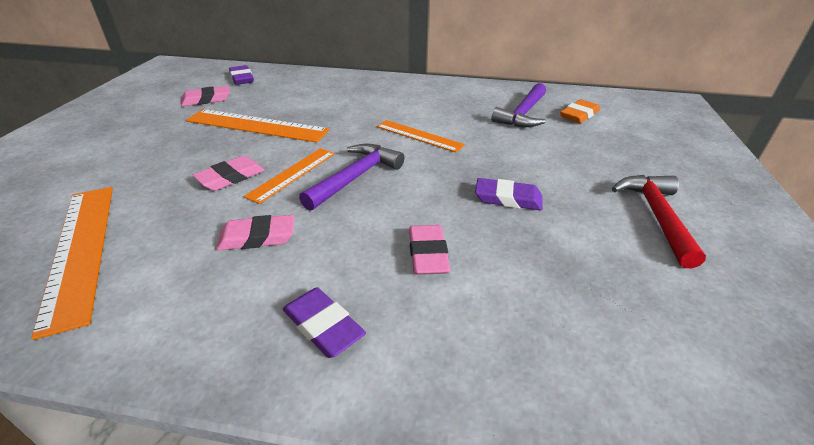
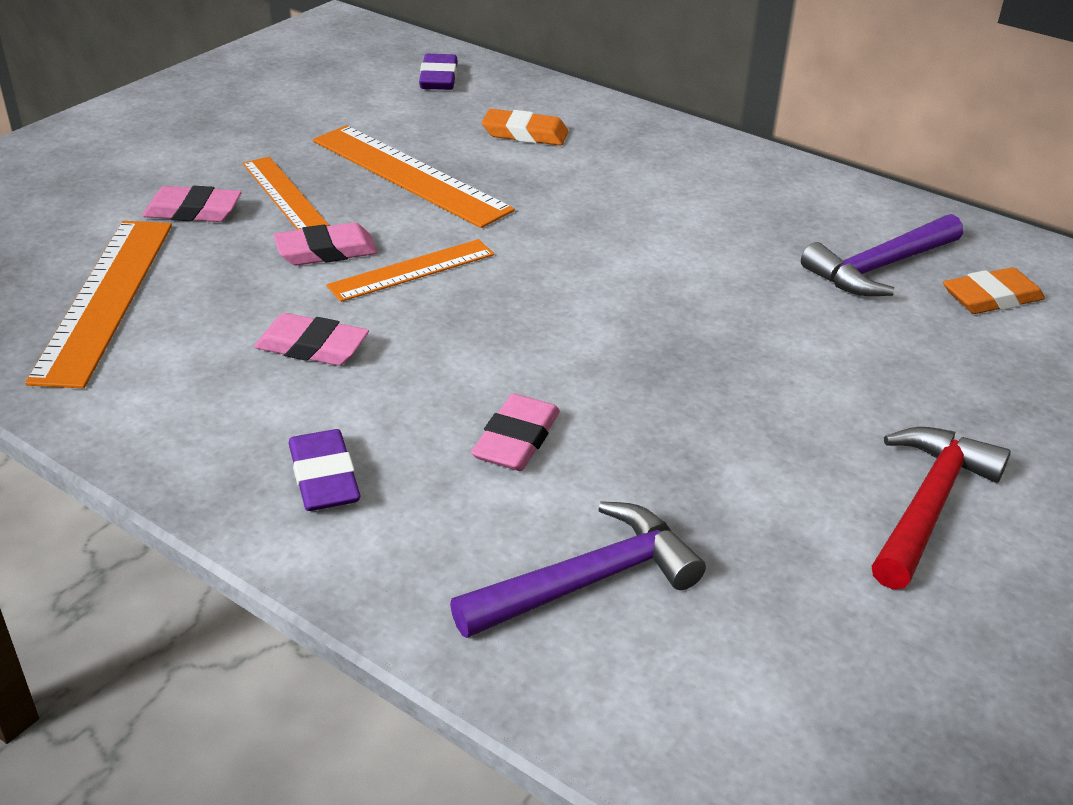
camera: 25 degrees right, 0 degrees up
(206, 99) = (361, 108): pink eraser -> pink eraser (193, 211)
(307, 94) = (525, 133): none -> orange eraser
(355, 177) = (498, 301): purple hammer -> purple hammer (586, 581)
(419, 136) = (652, 259): orange ruler -> orange ruler (284, 194)
(508, 198) = (705, 402): purple eraser -> none

